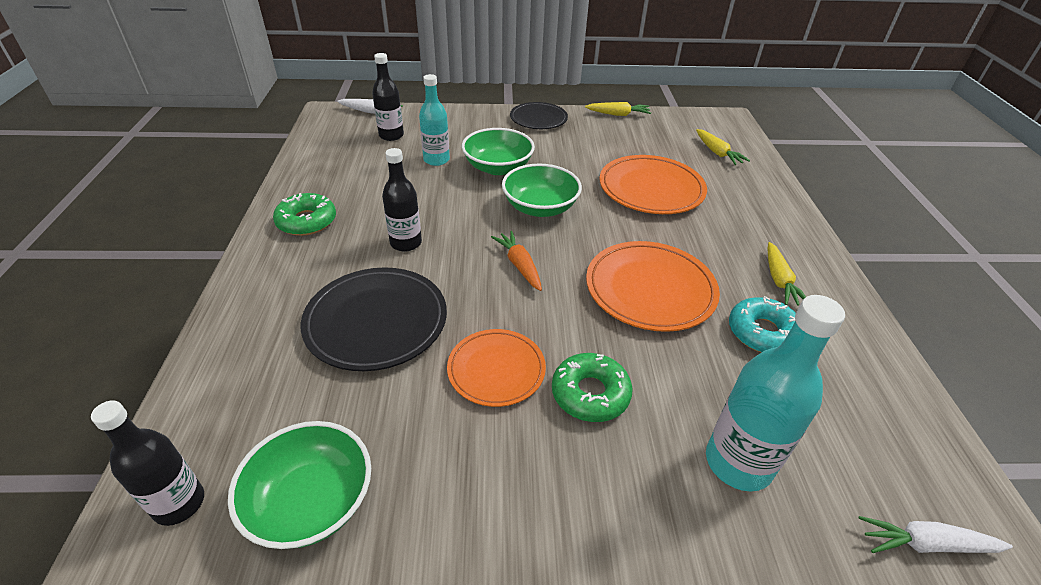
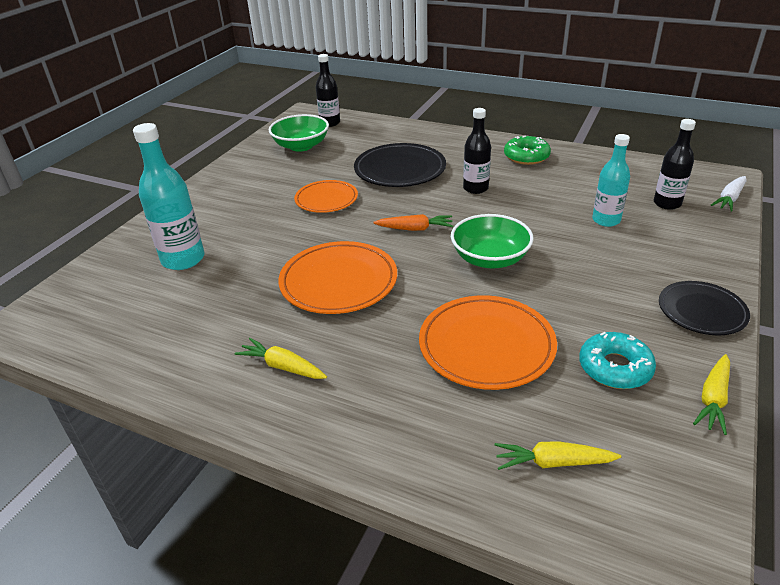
camera: 120 degrees right, 5 degrees down
(498, 167) = (577, 252): green bowl -> none
(590, 394) = (278, 225): green donut -> none
(762, 333) = (245, 320): turquoise donut -> turquoise donut (615, 368)
(925, 544) = (71, 301): white carrot -> none

